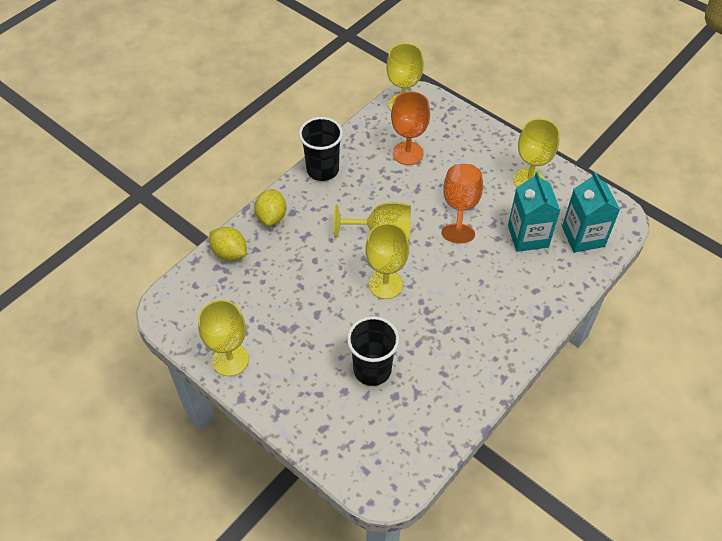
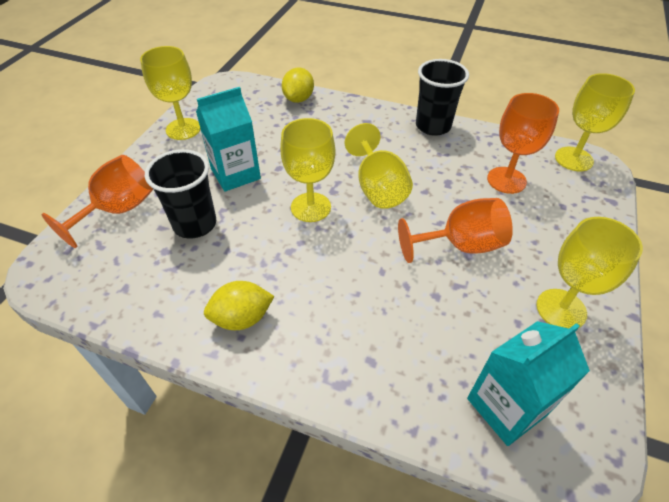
camera: 70 degrees right, 5 degrees down
(271, 217) = (353, 111): yellow lemon -> yellow lemon (242, 318)
(330, 427) = (118, 210): none -> orange goblet
(528, 236) = (460, 330): turquoise carton -> turquoise carton (235, 174)

